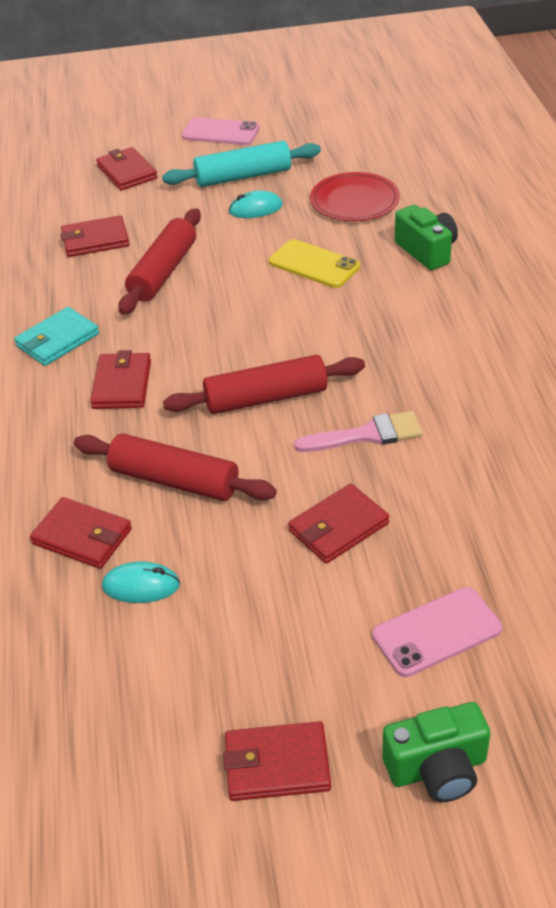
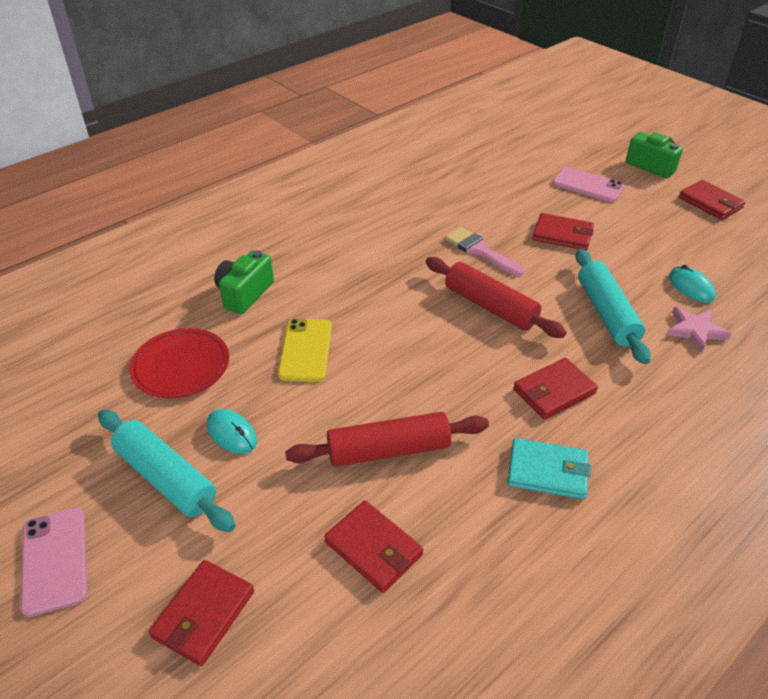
camera: 125 degrees left, 0 degrees up
(82, 537) = (695, 330): red wallet -> pink star
(174, 480) = (606, 313): red rolling pin -> turquoise rolling pin

